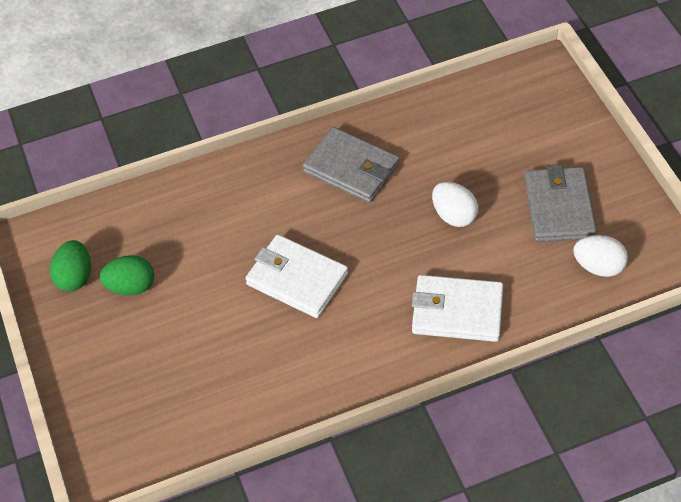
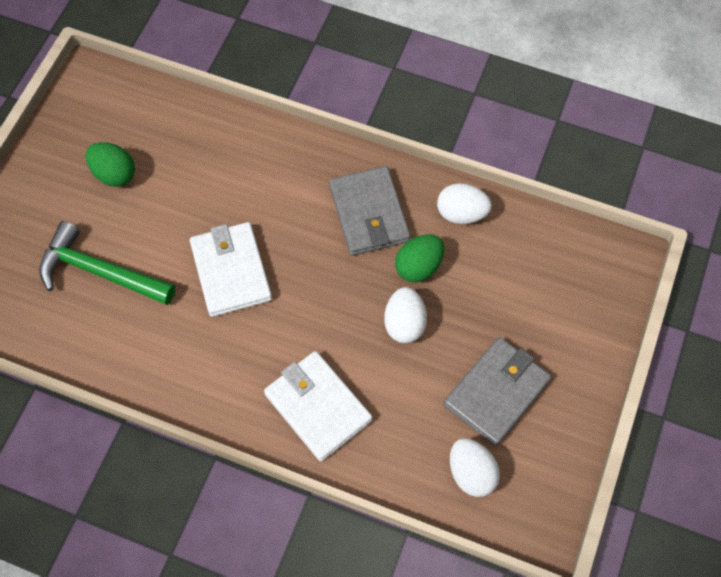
camera: 40 degrees right, 10 degrees up
(75, 277) = (86, 133): green egg -> green egg (418, 267)
(199, 357) = (100, 272): none -> green hammer
(413, 121) = (461, 213): none -> white egg

